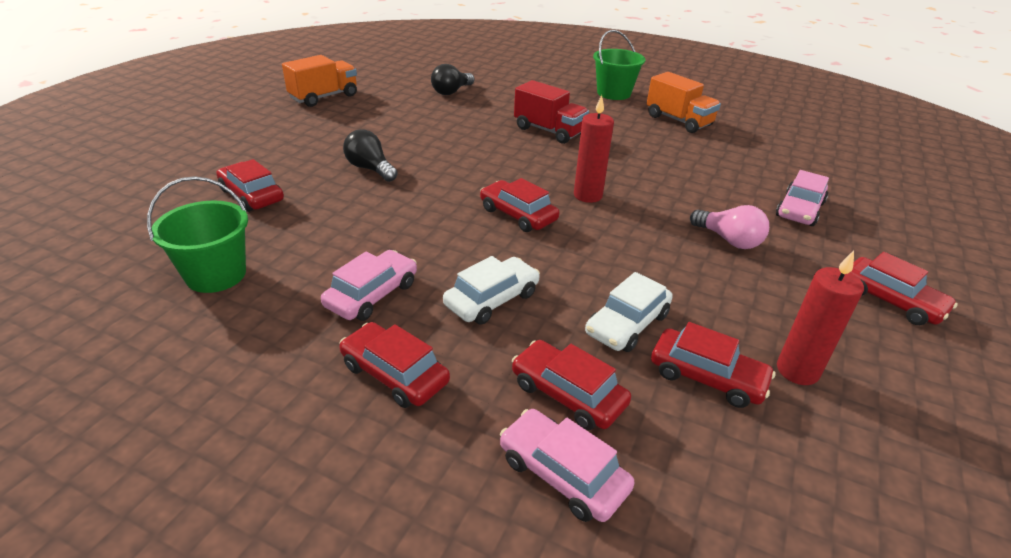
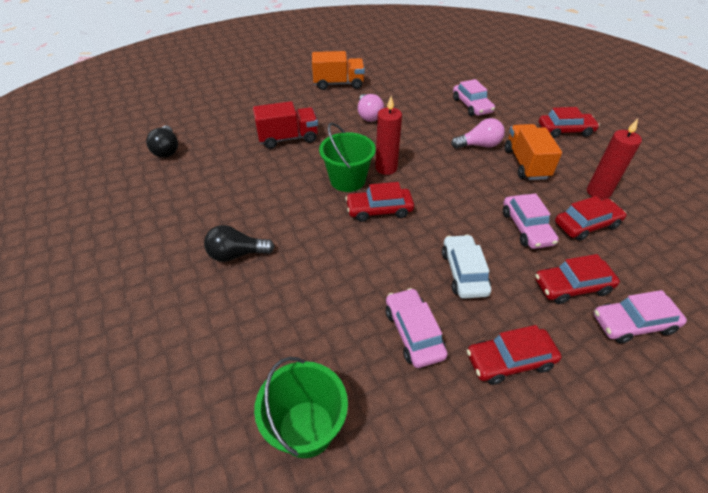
camera: 50 degrees left, 10 degrees up
(252, 195) = (196, 352): red car -> none
(324, 97) = (68, 225): orange truck -> orange truck (526, 164)
(613, 93) = (272, 85): green bucket -> green bucket (347, 180)
(627, 324) = (526, 228): white car -> pink car
(656, 155) = (368, 115): none -> pink light bulb

